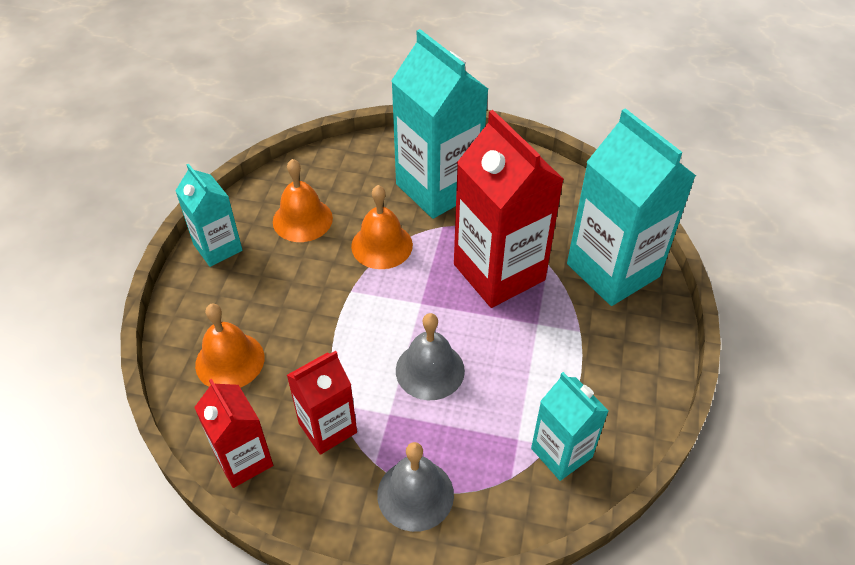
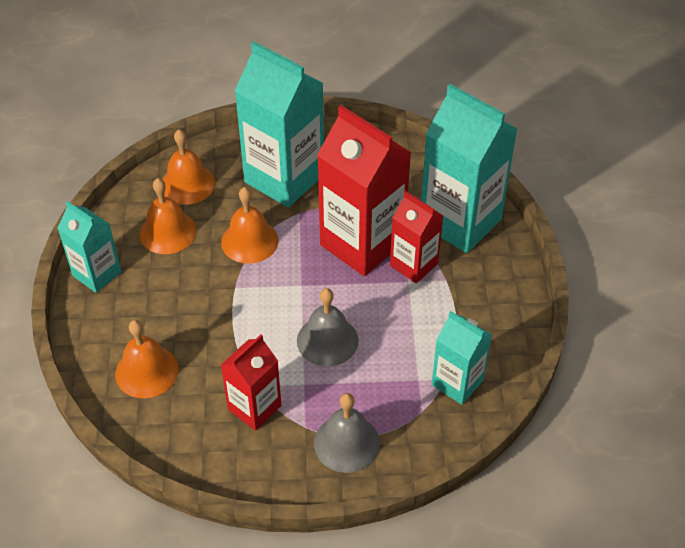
camera: 15 degrees left, 0 degrees up
(244, 460) = (190, 450): red carton -> red carton (413, 264)
(338, 175) = (187, 184): none -> orange bell

